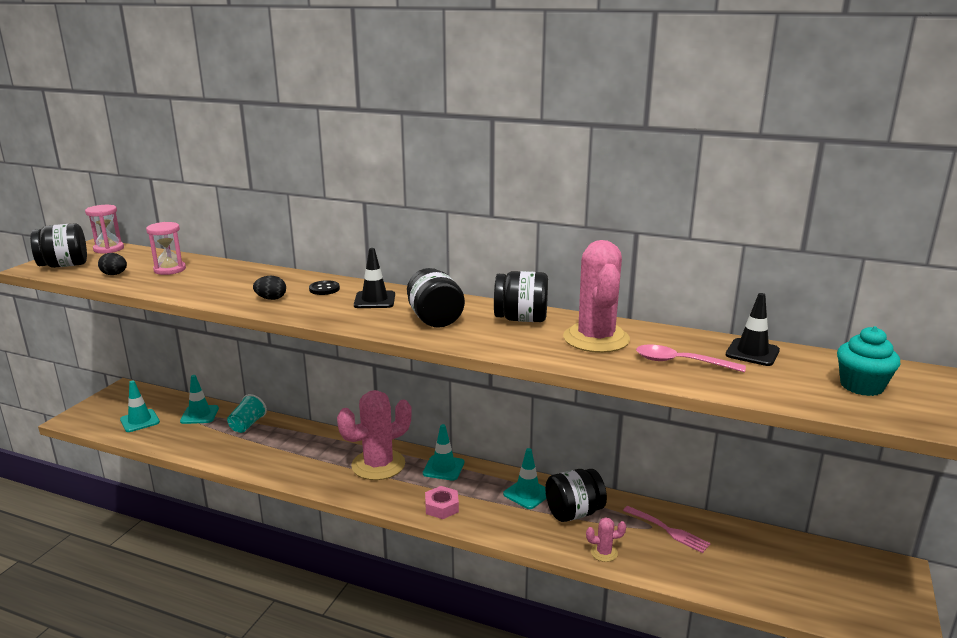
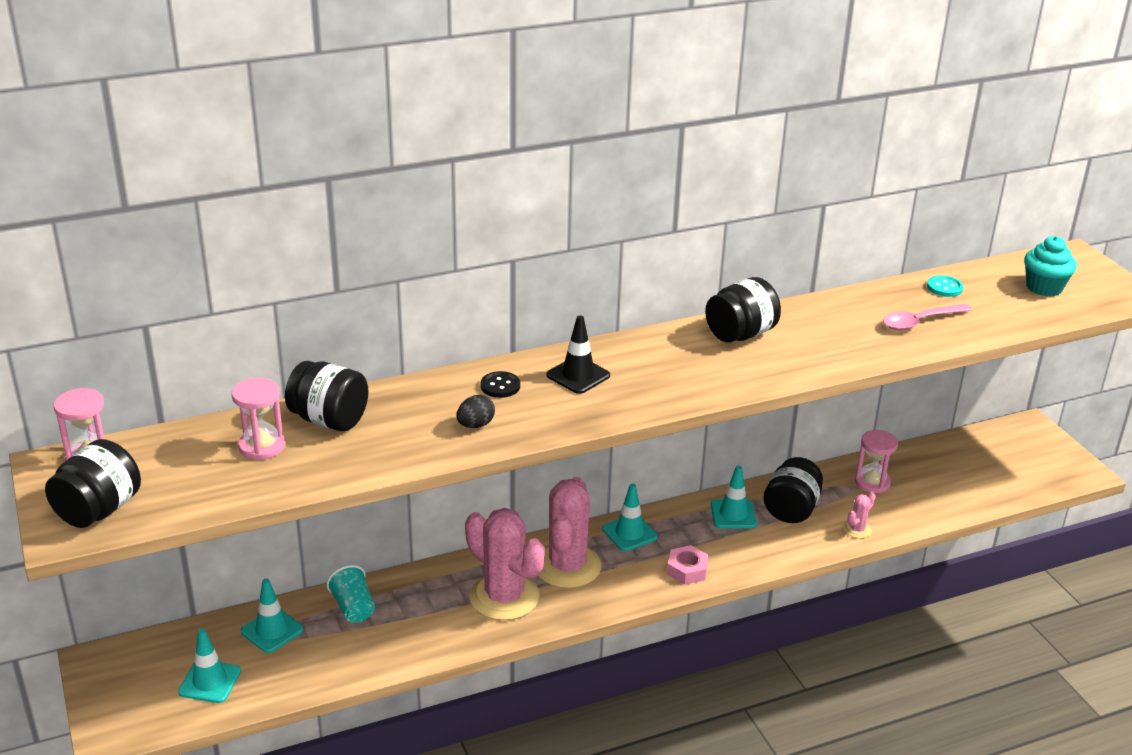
camera: 45 degrees left, 10 degrees up
(114, 274) = (209, 487): black egg -> none
(435, 319) = (675, 370): black jar -> black jar (329, 420)
(596, 339) = (830, 327): pink cactus -> pink cactus (504, 597)
(668, 530) = (872, 482): pink fork -> pink hourglass
(752, 352) = (944, 288): black traffic cone -> turquoise button

